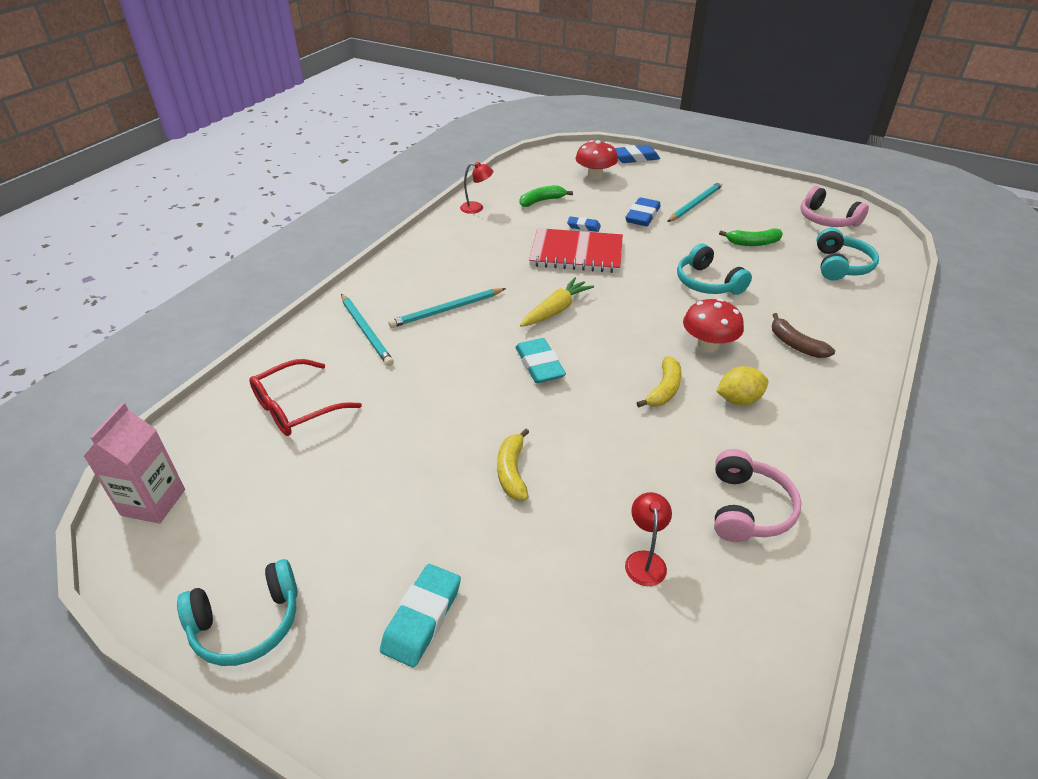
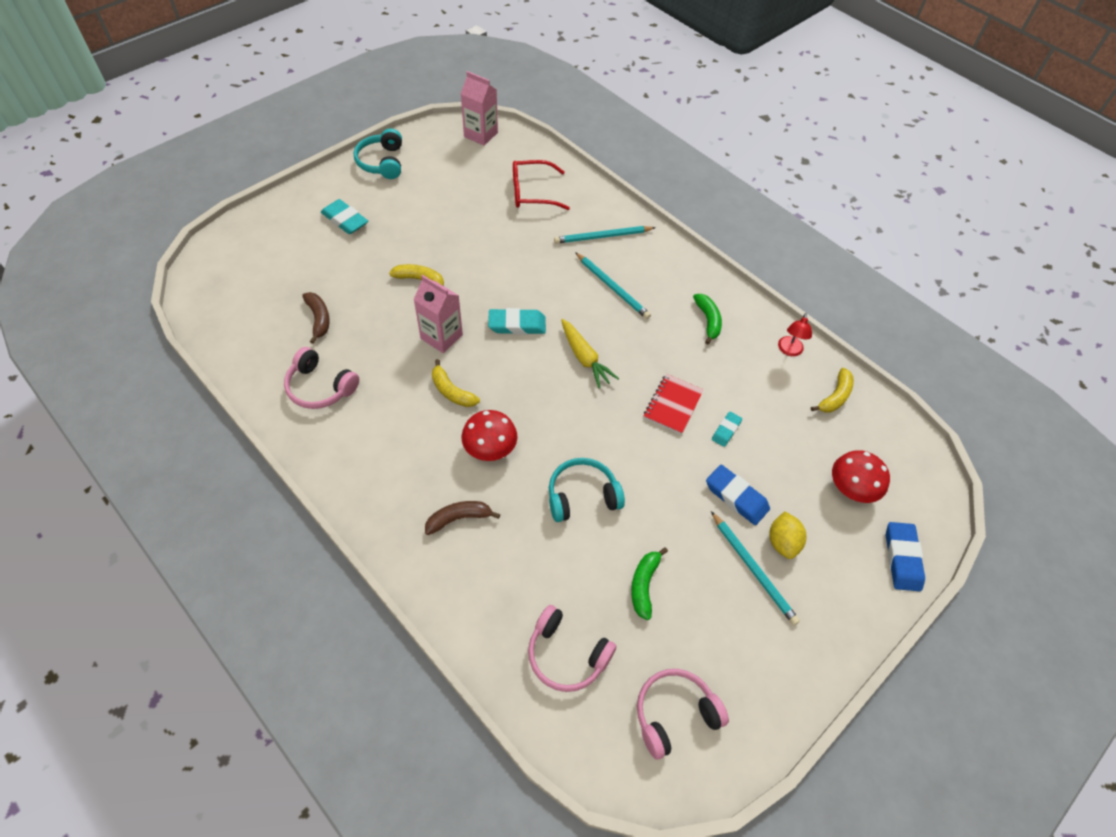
camera: 105 degrees right, 15 degrees up
(295, 408) = (531, 192): red glasses -> red glasses turned 75 degrees counterclockwise
(446, 310) = (612, 287): turquoise pencil -> turquoise pencil turned 150 degrees clockwise
(514, 186) = (835, 397): none -> yellow banana
(541, 201) = (794, 412): green banana -> green banana (708, 321)
(576, 253) = (673, 405): red notebook -> red notebook, size x0.63
(583, 226) = (726, 430): blue eraser -> turquoise eraser
(595, 421) = (441, 337): none -> pink carton
(645, 560) = (319, 319): red lamp -> brown banana
(738, 400) = (416, 435): yellow lemon -> yellow lemon (782, 542)
(841, 265) = (566, 655): turquoise headphones -> pink headphones

